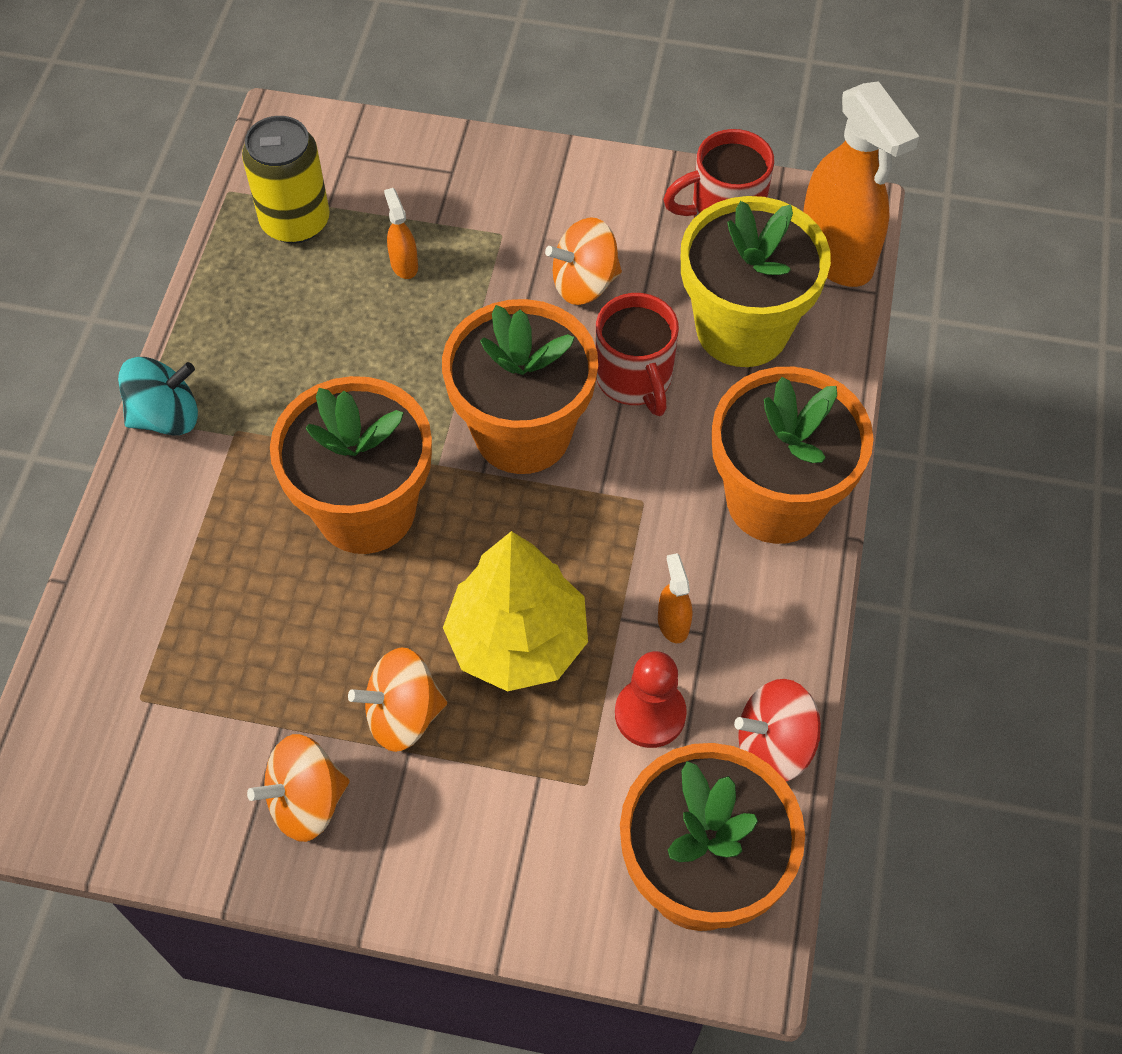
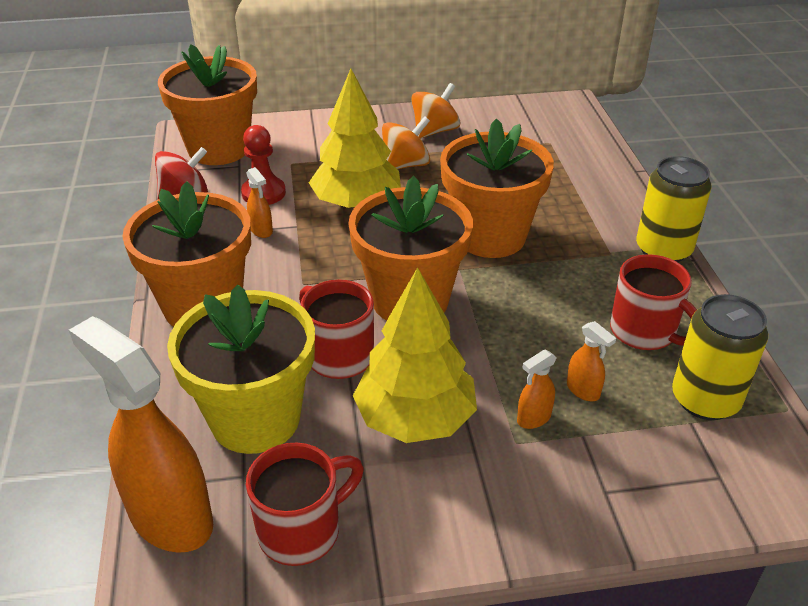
camera: 160 degrees right, 20 degrees down
(166, 416) = (663, 250): turquoise spinning top -> yellow can
(289, 309) = (645, 332): none -> red mug
(471, 251) = (533, 418): none -> orange spray bottle
(584, 283) = (415, 419): orange spinning top -> yellow tree

